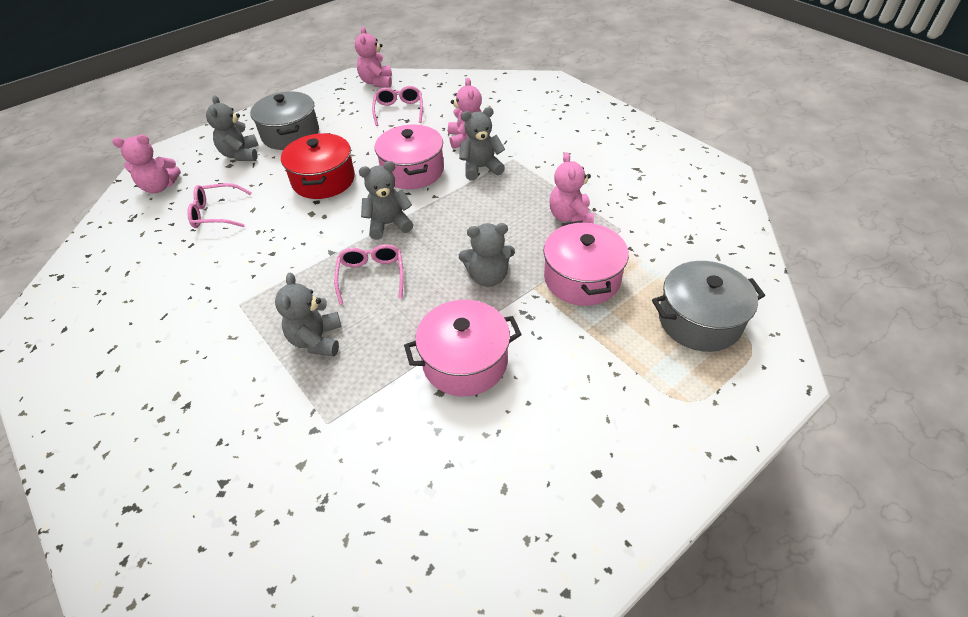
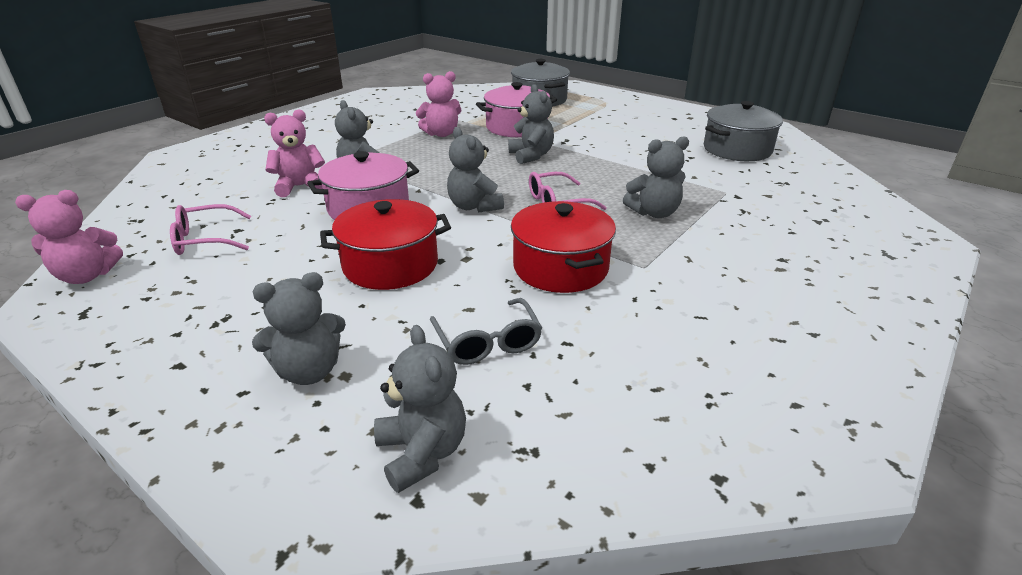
camera: 105 degrees left, 15 degrees down
(159, 187) = (422, 453): pink teddy bear -> grey teddy bear
(216, 213) = (487, 342): pink glasses -> grey glasses
(269, 257) = (560, 267): none -> red pot
(290, 134) = (247, 329): grey pot -> grey pot (737, 149)
(465, 361) = (626, 155): pink pot -> none

